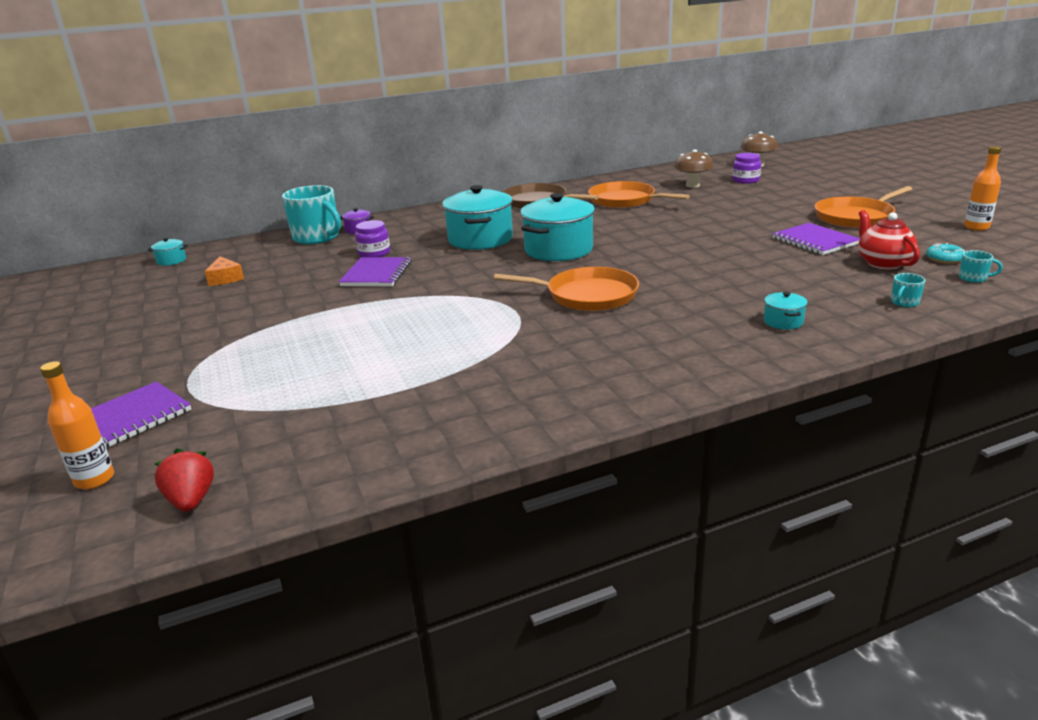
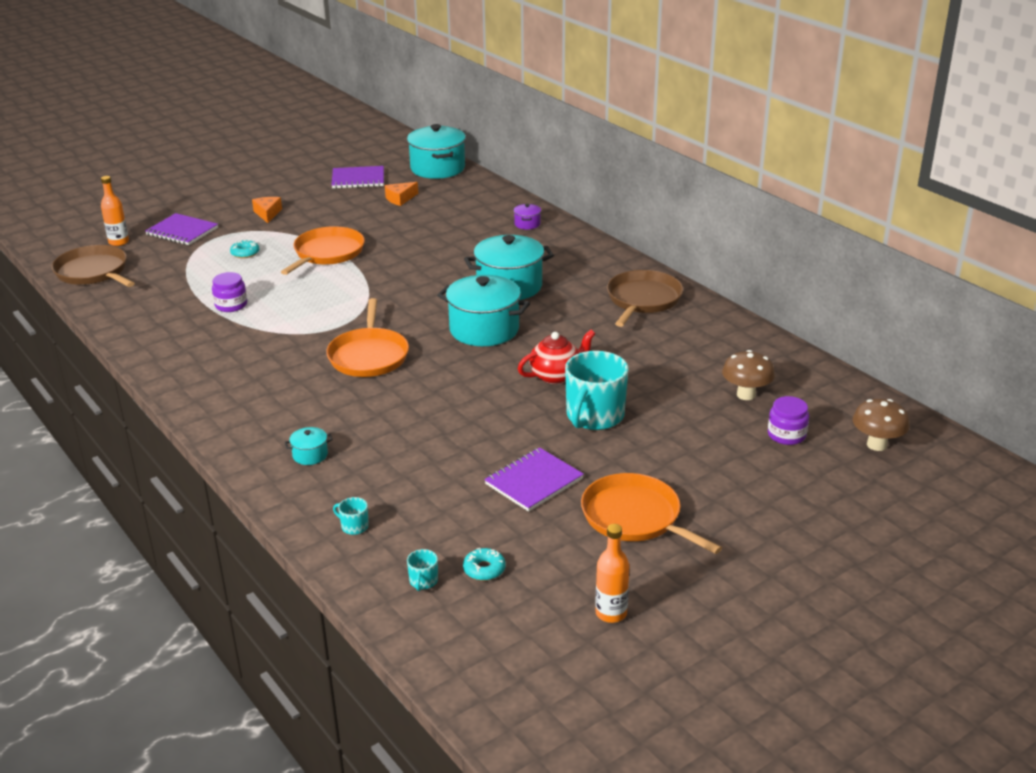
camera: 75 degrees right, 5 degrees up
(159, 353) = (267, 213): none -> orange cheese
(171, 261) = (437, 168): turquoise pot -> turquoise pot, size x2.31
(191, 500) = (94, 272): red strawberry -> brown pan
(267, 366) = (245, 253): none -> turquoise donut
(317, 237) = (503, 211): turquoise mug -> turquoise mug (594, 416)
(374, 253) = (464, 244): purple jar -> purple jar (231, 305)
(376, 274) = (413, 255): purple notebook -> purple notebook (358, 179)
(625, 200) = (663, 352): orange pan -> orange pan (327, 253)
(883, 263) = (464, 523): red teapot -> red teapot (556, 376)

